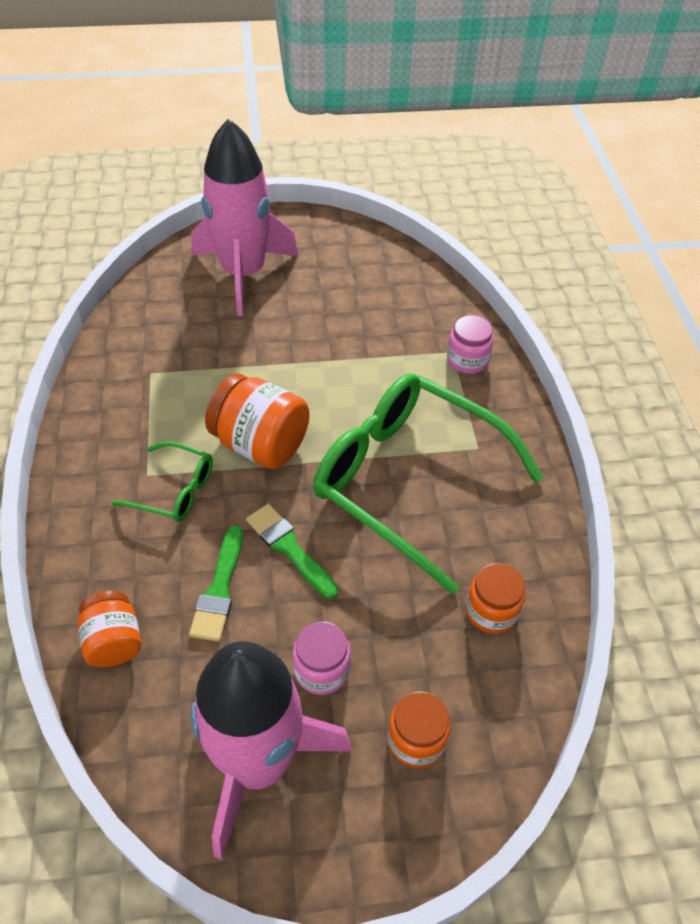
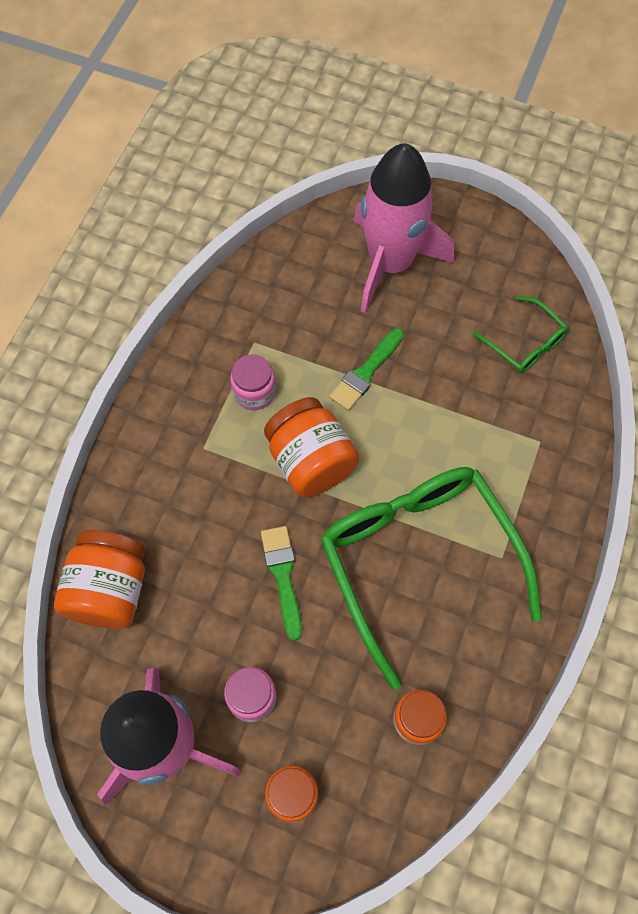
camera: 30 degrees right, 15 degrees up
(114, 641) = (110, 590): orange jar -> orange jar, size x1.62
(173, 490) = (217, 473): green glasses -> green glasses (524, 343)
(219, 589) = (209, 585): green brush -> green brush (366, 372)
(467, 360) = (549, 458): pink jar -> pink jar (254, 392)

